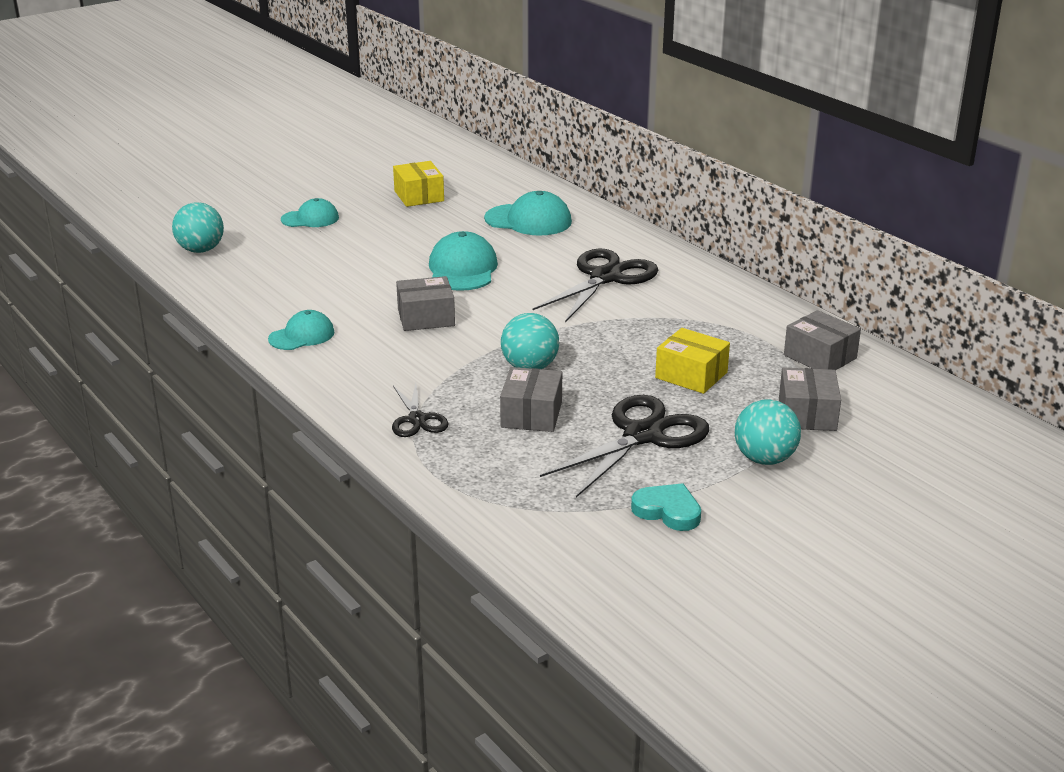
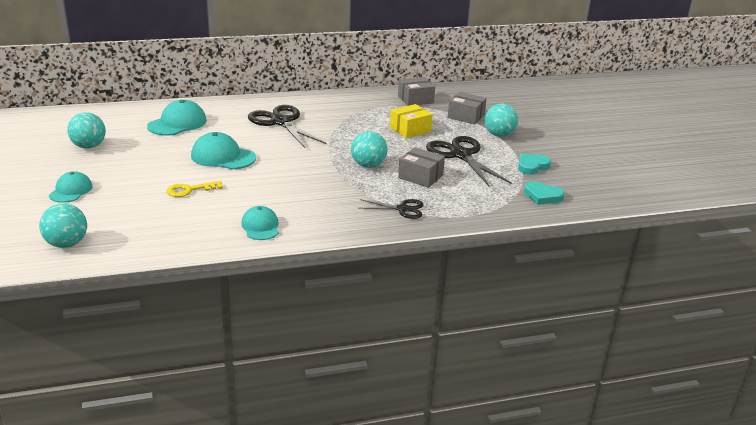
camera: 70 degrees left, 0 degrees up
(359, 274) = (189, 190): none -> yellow key
(419, 196) = (89, 146): yellow box -> turquoise ball
(426, 317) = (277, 181): grey box -> none
(560, 537) = (542, 196): none -> turquoise heart

